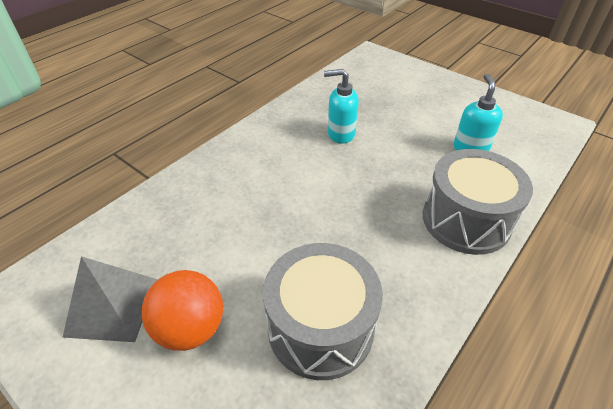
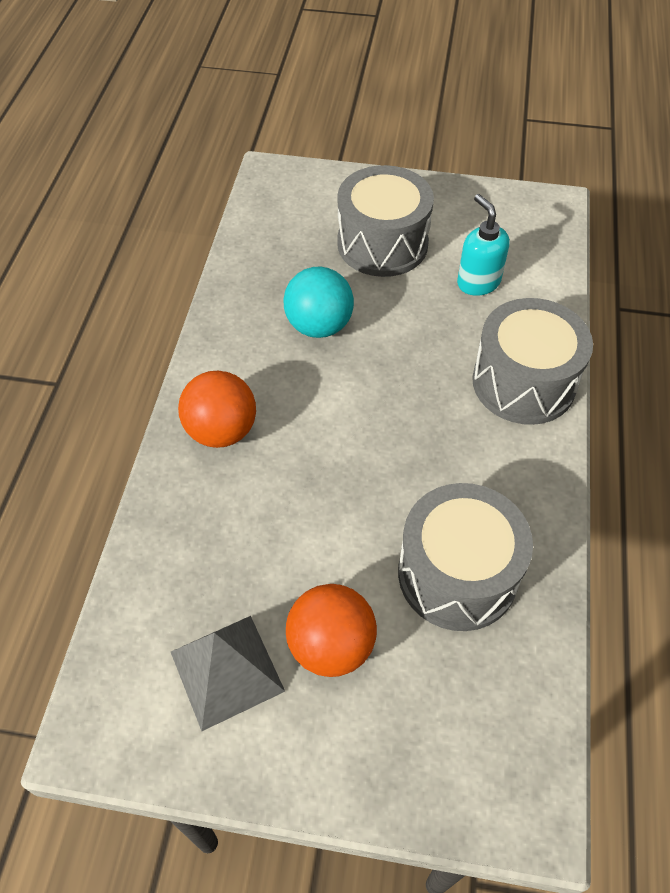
camera: 30 degrees left, 10 degrees up
(234, 165) = (221, 431): none -> orange ball
(340, 134) = (319, 326): turquoise soap dispenser -> turquoise ball
(416, 106) = (382, 244): none -> grey drum

